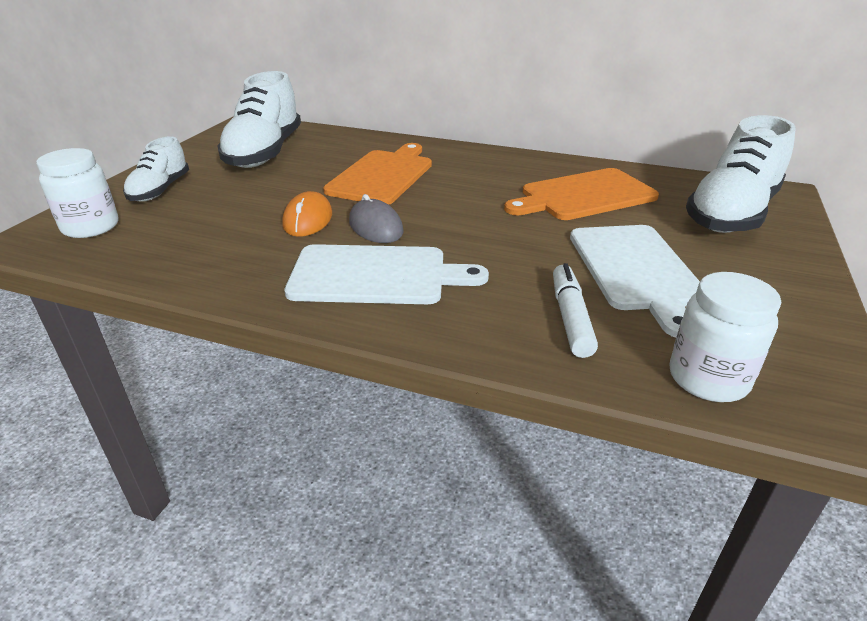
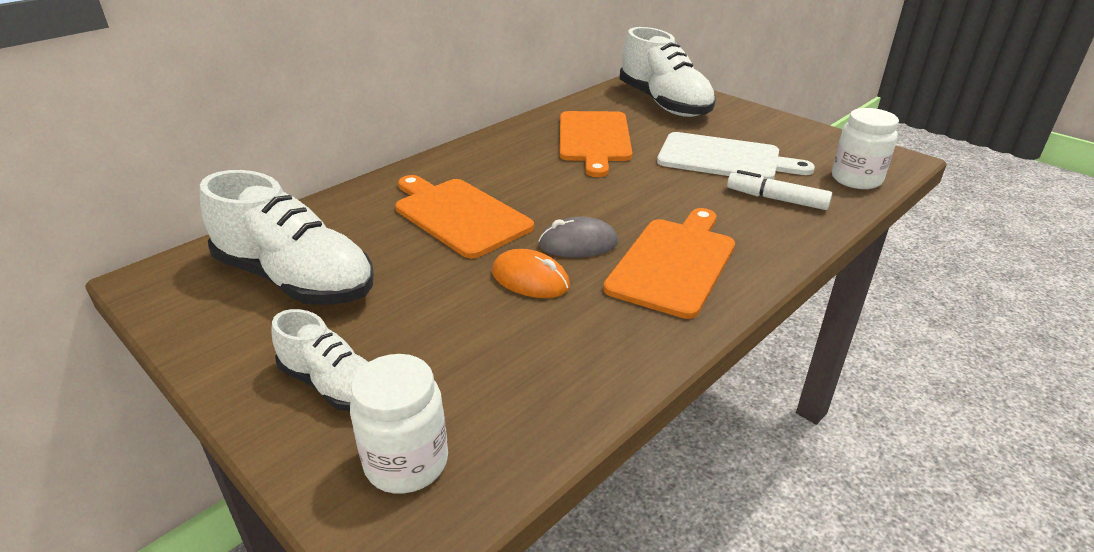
camera: 65 degrees left, 0 degrees up
(376, 275) = (674, 263): white cutting board -> orange cutting board

